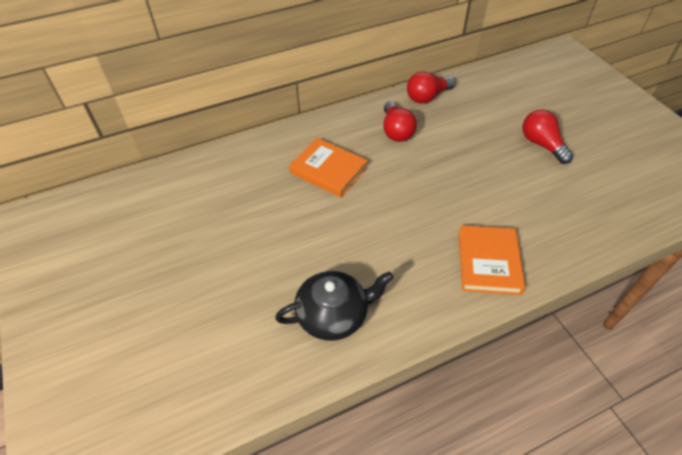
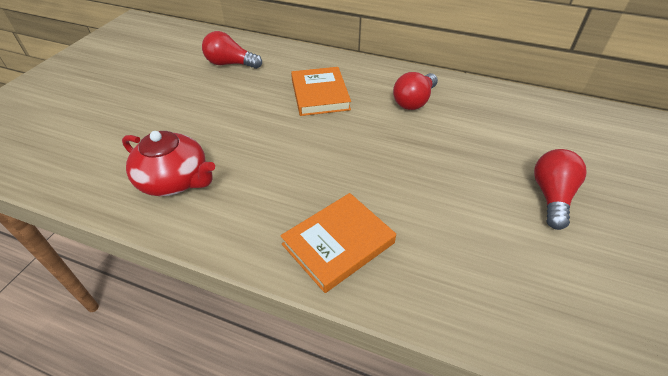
camera: 45 degrees right, 5 degrees down
(333, 314) = (175, 180): black teapot -> red teapot
(427, 97) = (482, 94): red light bulb -> red light bulb (230, 64)

